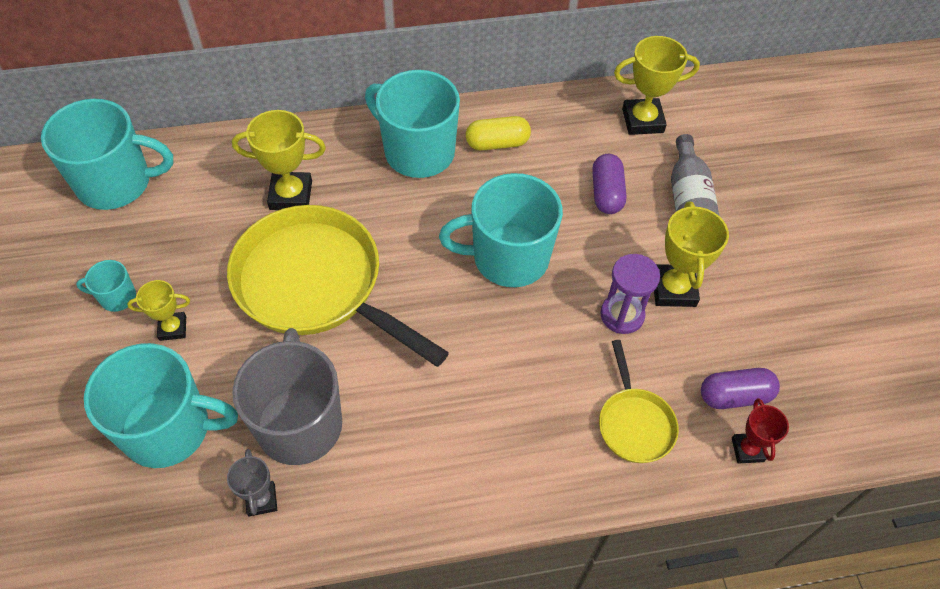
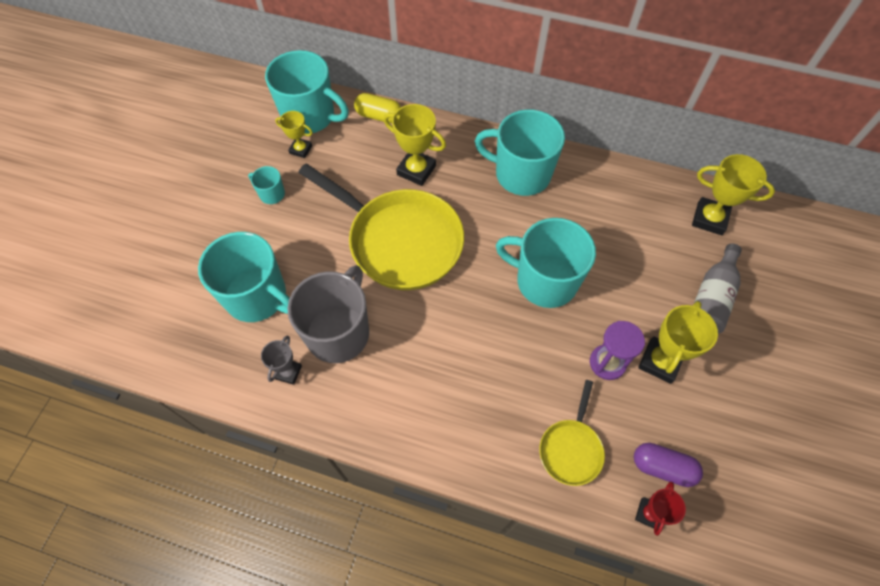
camera: 30 degrees right, 5 degrees up
(173, 328) = (294, 230): yellow trophy -> yellow trophy (301, 149)
(316, 285) = (399, 241): yellow pan -> yellow pan turned 150 degrees clockwise
(417, 152) = (521, 174): turquoise mug -> turquoise mug turned 45 degrees counterclockwise
(497, 143) = (583, 191): yellow capsule -> yellow capsule (379, 116)
(606, 193) = (647, 264): purple capsule -> none

